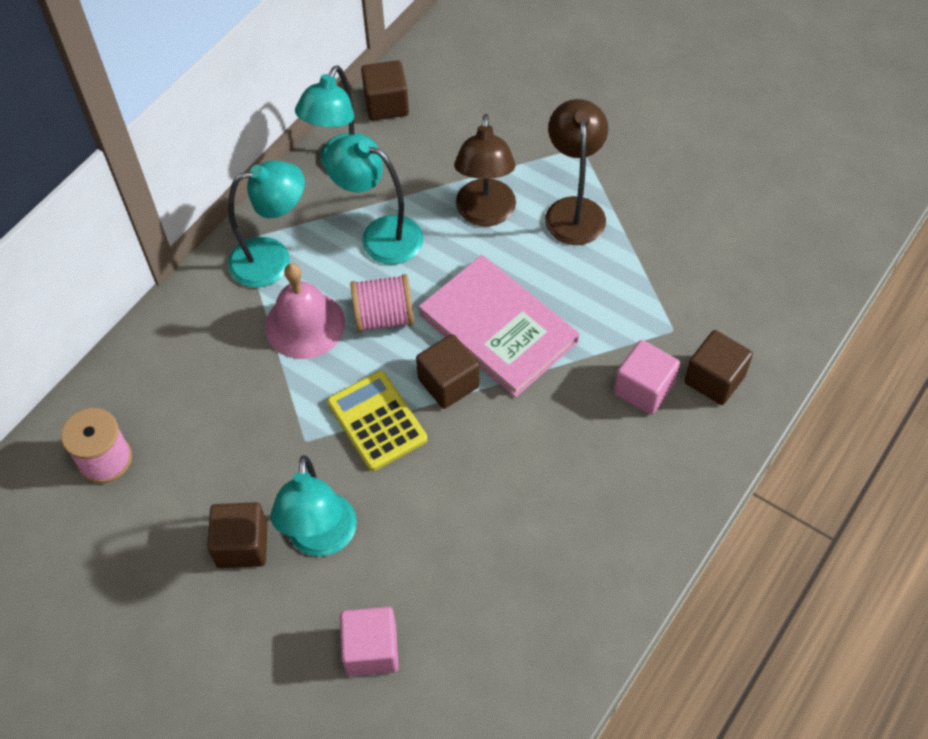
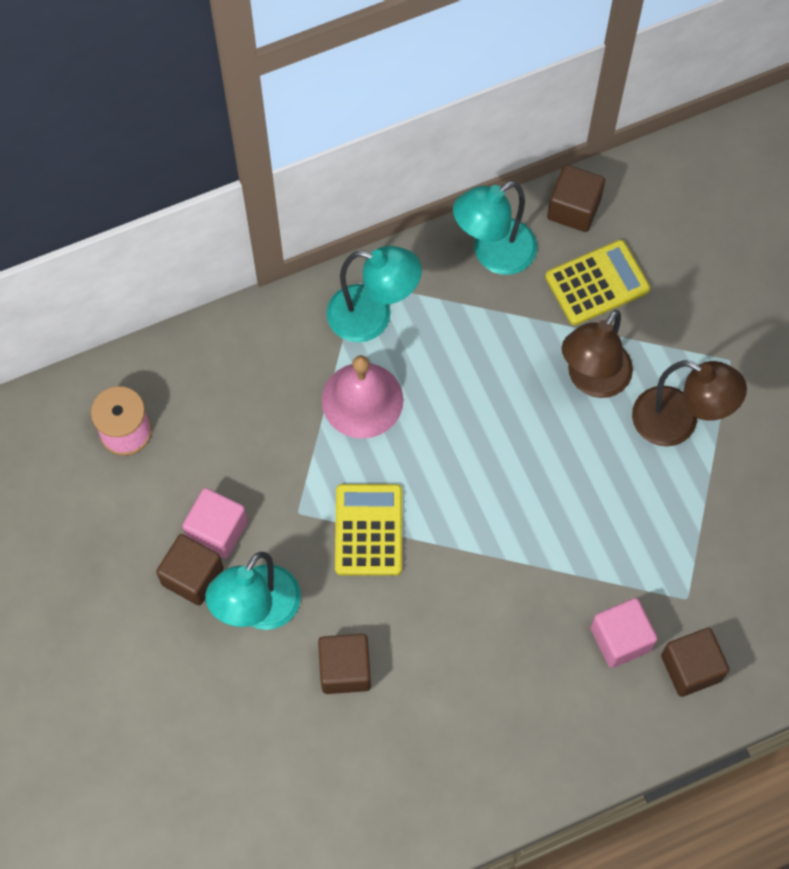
camera: 30 degrees right, 10 degrees up
(371, 650) = (242, 730): pink cube -> pink cube (217, 530)
(380, 235) = (482, 347): turquoise lamp -> none
(384, 317) = (435, 433): pink spool -> none
(441, 145) = (597, 283): none -> yellow calculator
(448, 383) = (452, 530): brown cube -> brown cube (345, 669)
(498, 328) = (530, 503): pink book -> none
(574, 210) = (678, 423): brown lamp -> brown lamp turned 90 degrees clockwise

